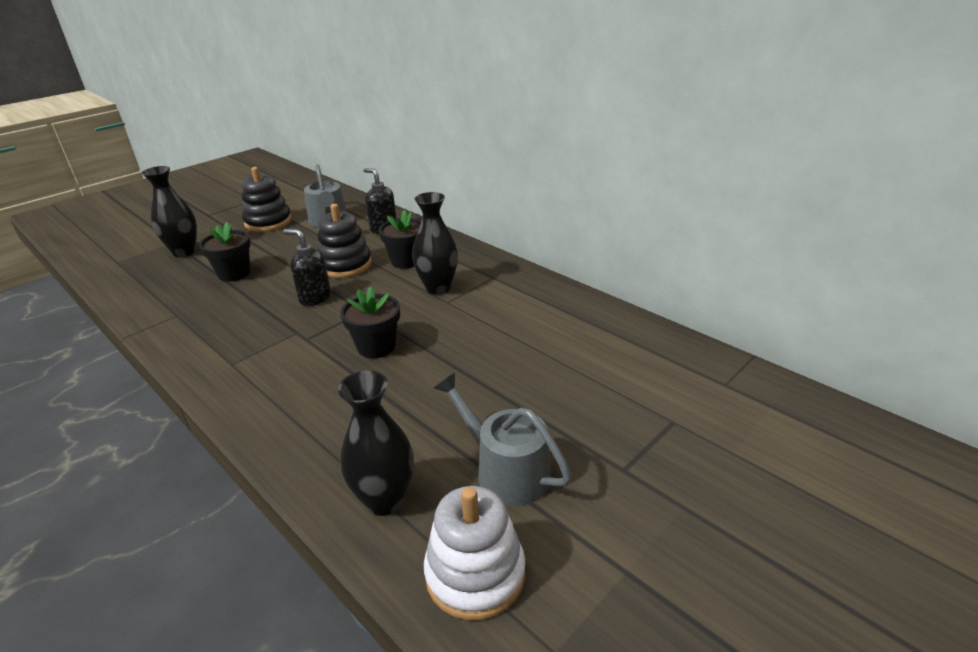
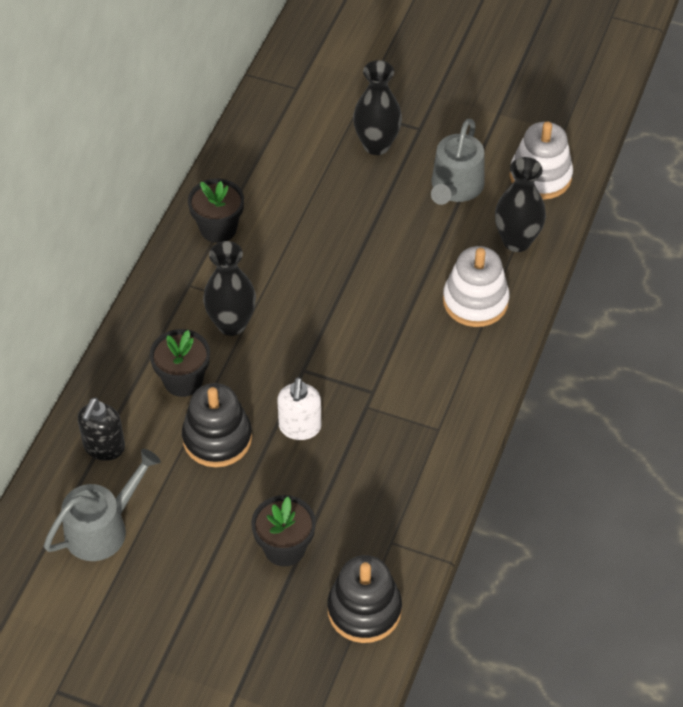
camera: 115 degrees left, 20 degrees up
(184, 251) = (256, 655): black vase -> black vase (376, 145)
(268, 222) = (130, 609): black stacking toy -> black stacking toy (364, 610)
(315, 298) = (300, 427): black soap dispenser -> white soap dispenser
(335, 432) = (475, 301): none -> white stacking toy
(376, 347) = (357, 328): black flower pot -> black flower pot (218, 228)

